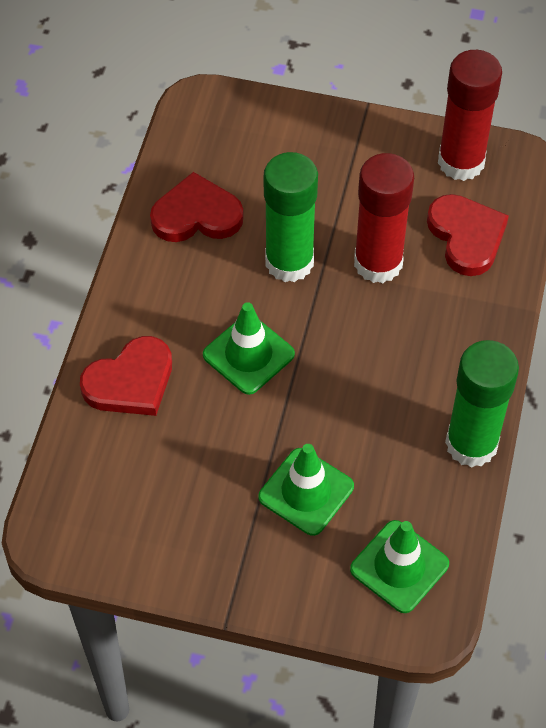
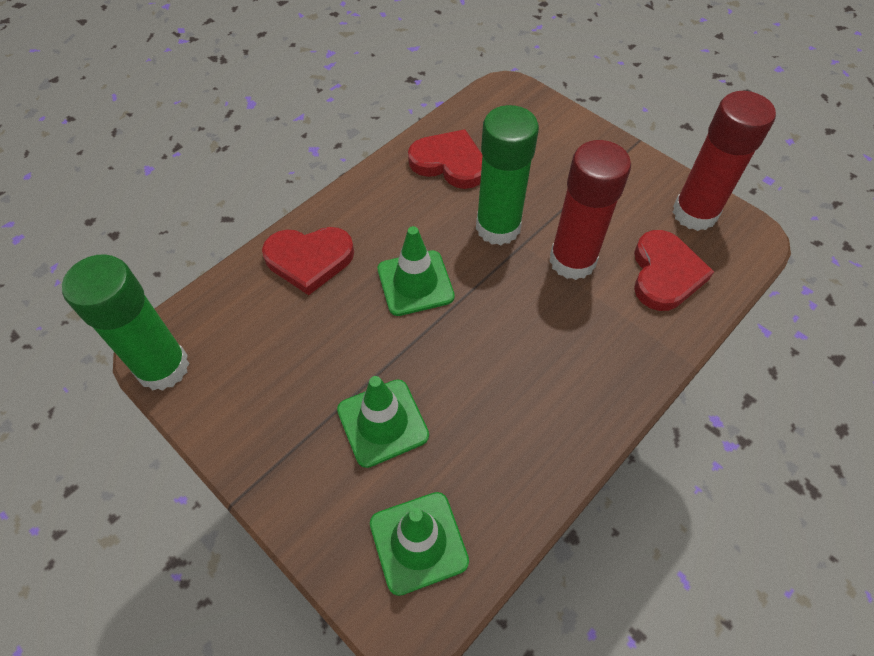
camera: 30 degrees right, 0 degrees up
(471, 444) = (561, 459): green glue stick -> green glue stick (163, 367)

